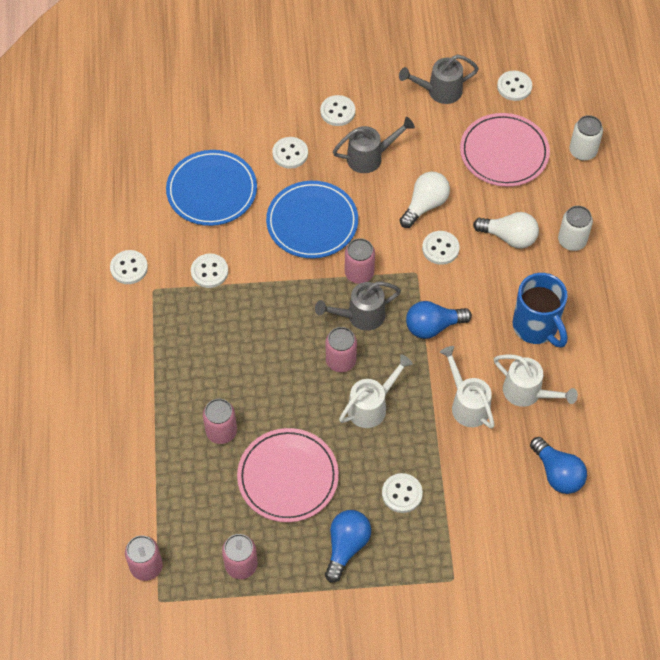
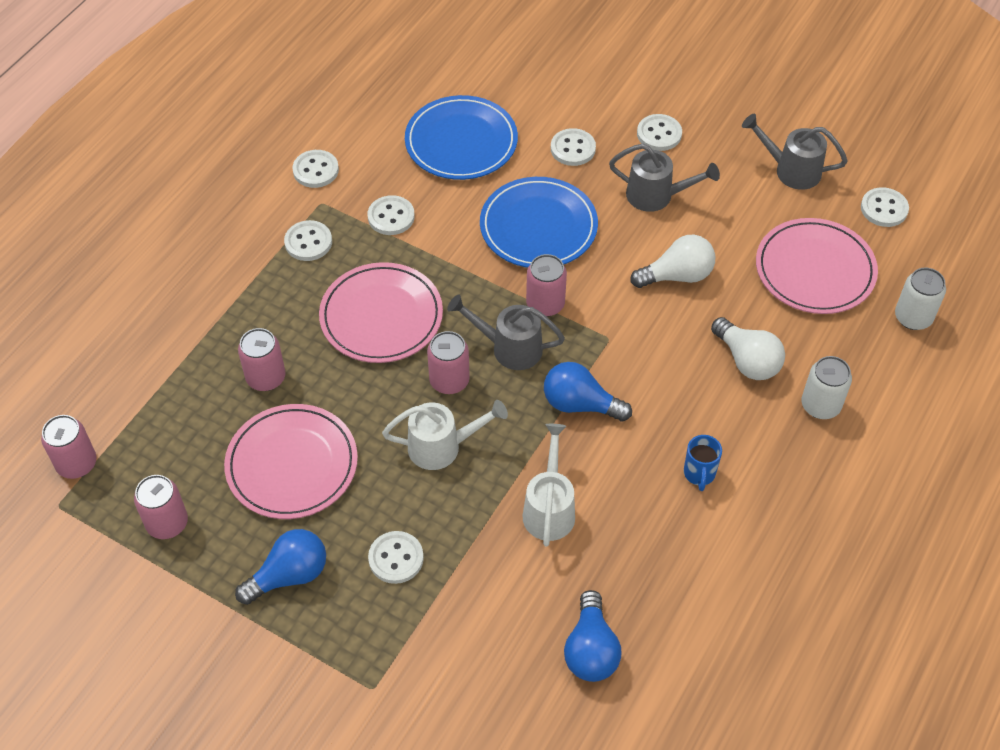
camera: 35 degrees right, 5 degrees down
(261, 344) = (381, 316): none -> pink plate
(440, 248) = (657, 329): white button -> white button (308, 242)
(527, 393) = (630, 539): white watering can -> none
(536, 327) = (699, 474): blue mug -> blue mug, size x0.51

